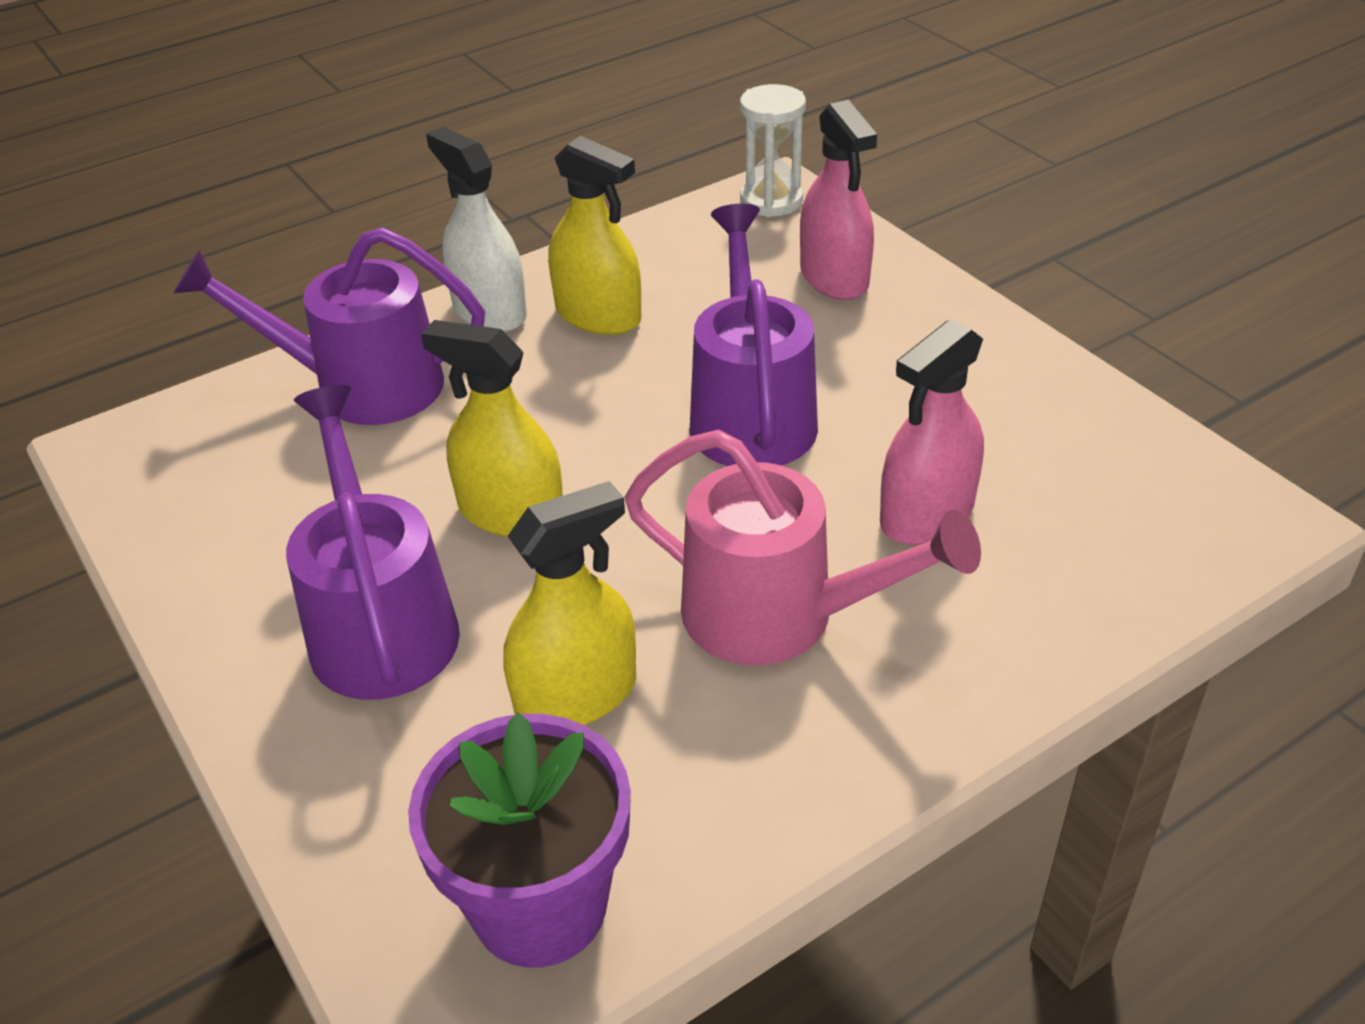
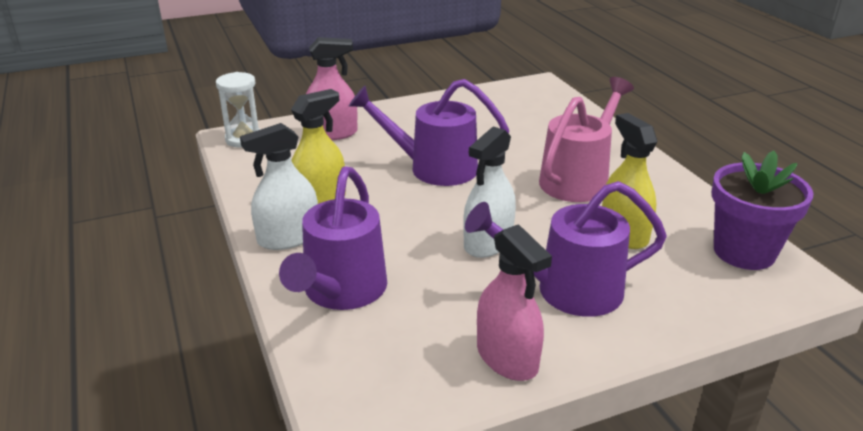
camera: 80 degrees left, 10 degrees down
(511, 513) = (488, 242): yellow spray bottle -> white spray bottle
(927, 514) = (521, 139): pink spray bottle -> pink spray bottle (507, 357)

